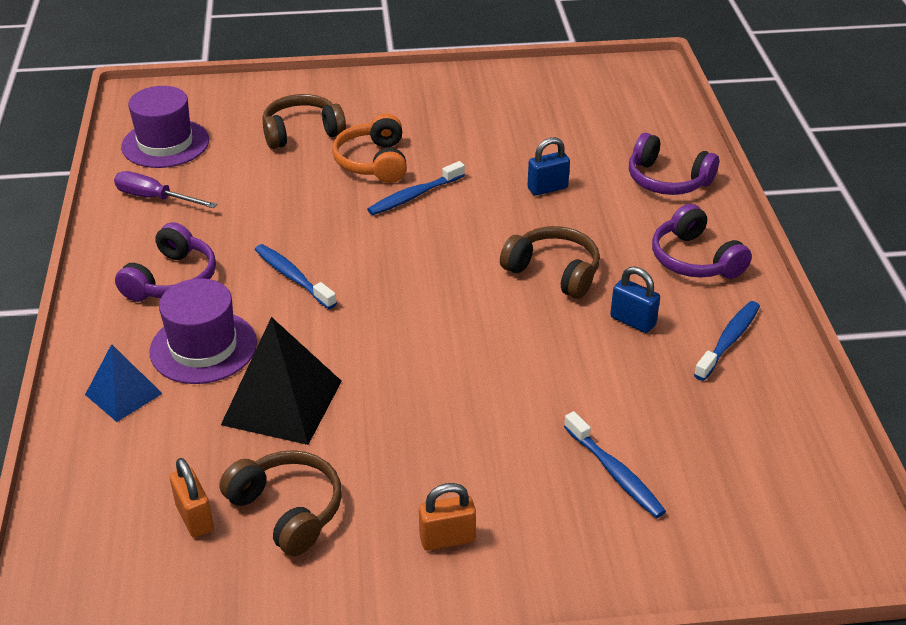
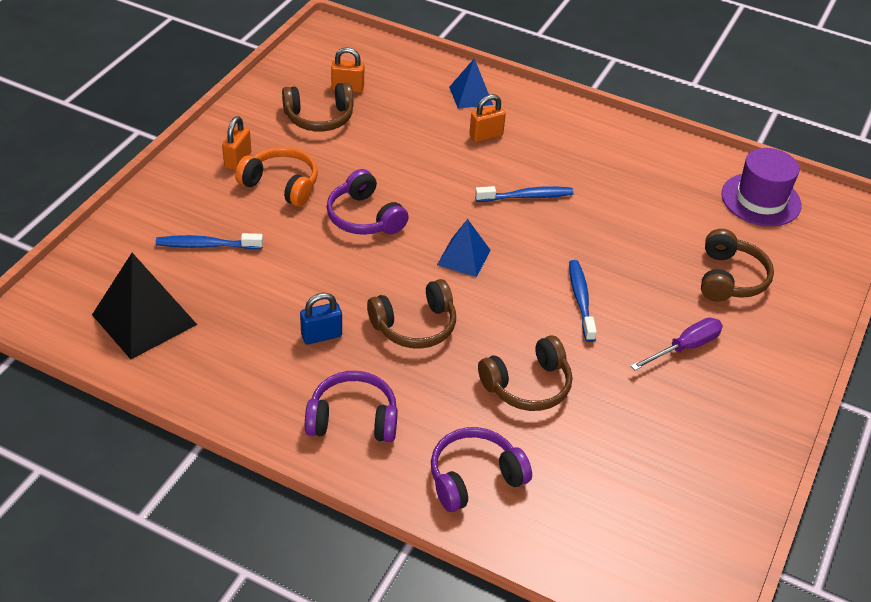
camera: 120 degrees right, 5 degrees up
(155, 198) = (680, 170): purple screwdriver -> purple screwdriver (685, 347)
(172, 279) = (570, 146): purple headphones -> purple headphones (364, 217)
(203, 347) = (486, 135): purple hat -> orange padlock
(282, 402) = (405, 146): black pyramid -> black pyramid (144, 319)
(373, 162) = (650, 299): orange headphones -> orange headphones (281, 184)
(430, 281) = (464, 257): none -> blue pyramid
(547, 188) = (528, 385): blue padlock -> brown headphones
(729, 340) = (250, 375): blue toothbrush -> none

